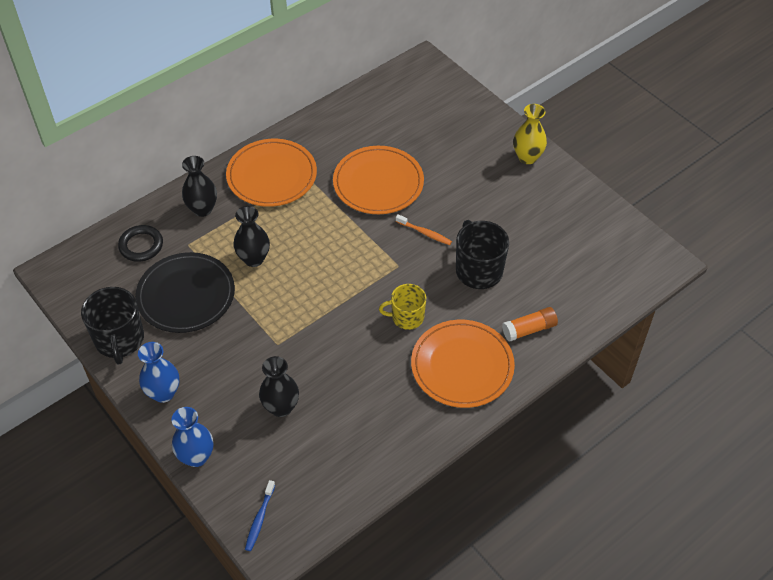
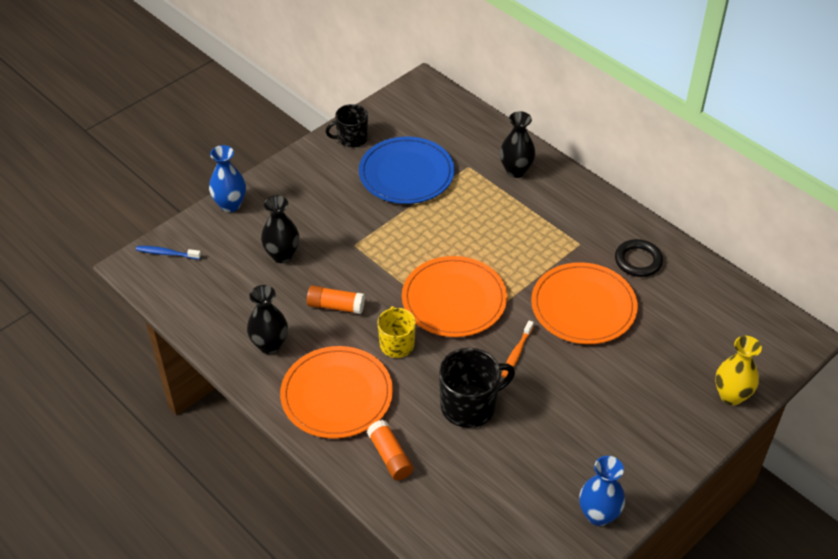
camera: 85 degrees right, 5 degrees down
(119, 340) = (351, 138): black mug -> black mug, size x0.66
(141, 245) = (462, 135): black ring -> black ring (638, 261)
(163, 393) = (296, 175): blue vase -> blue vase (598, 515)
(186, 295) = (406, 174): black plate -> blue plate
(254, 259) = (457, 216): black vase -> black vase (270, 345)
(272, 175) = (573, 217): orange plate -> orange plate (454, 300)
(355, 363) = (335, 306): none -> orange glue stick
(527, 157) = (662, 452): yellow vase -> yellow vase (731, 395)

